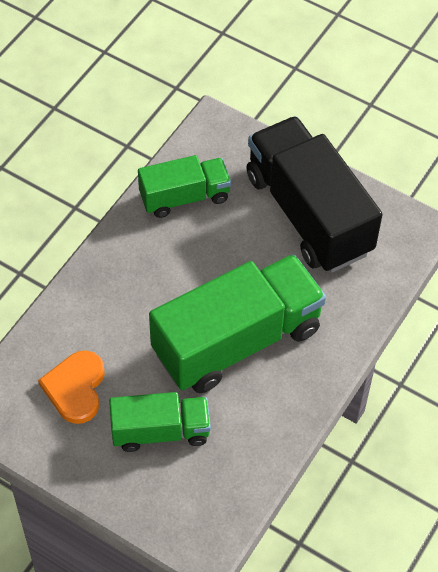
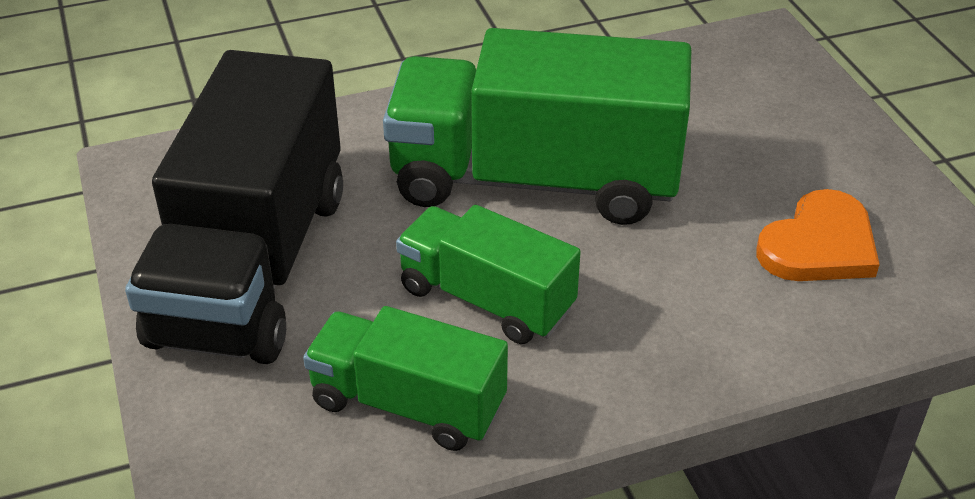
camera: 140 degrees left, 15 degrees down
(160, 431) = (731, 146): green truck -> green truck (486, 299)

